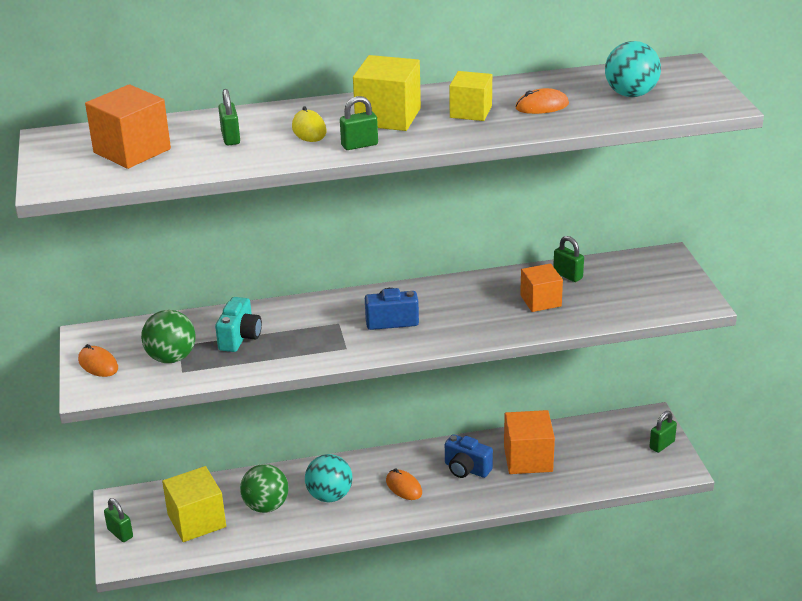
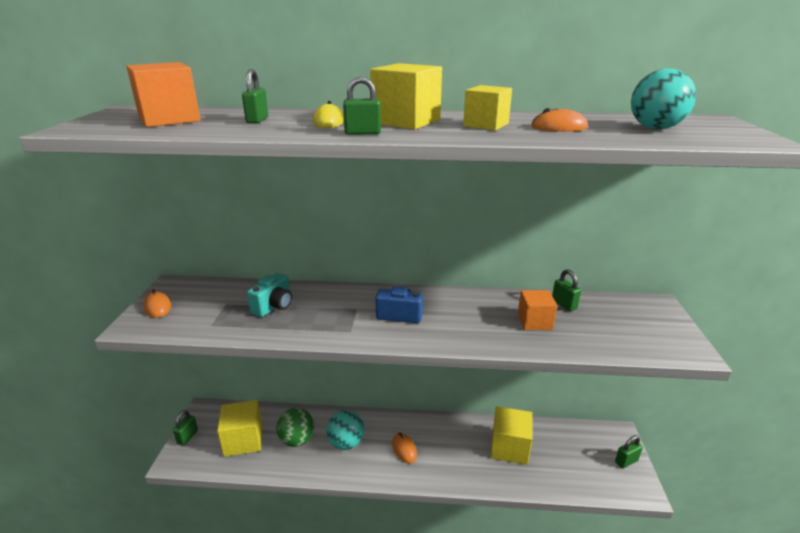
camera: 15 degrees right, 5 degrees down
(120, 533) = (187, 437): green padlock -> green padlock turned 45 degrees clockwise
(171, 358) = (212, 312): green ball -> none
(466, 469) = (457, 445): blue camera -> none
(528, 459) = (509, 447): orange cube -> yellow cube

